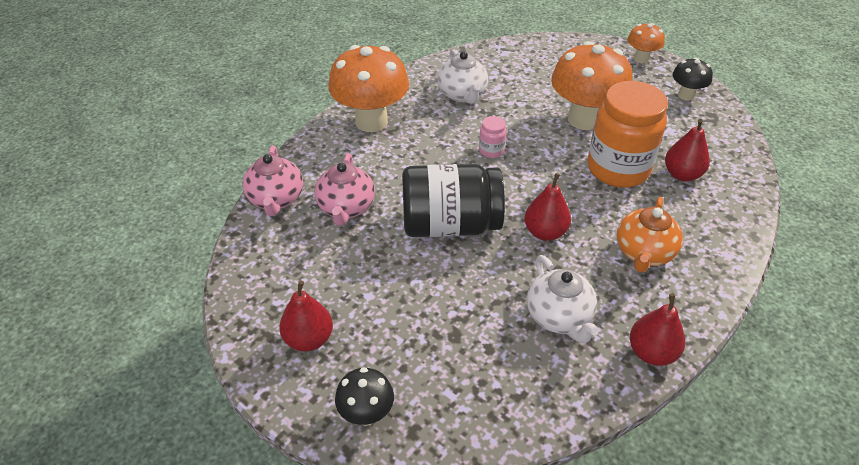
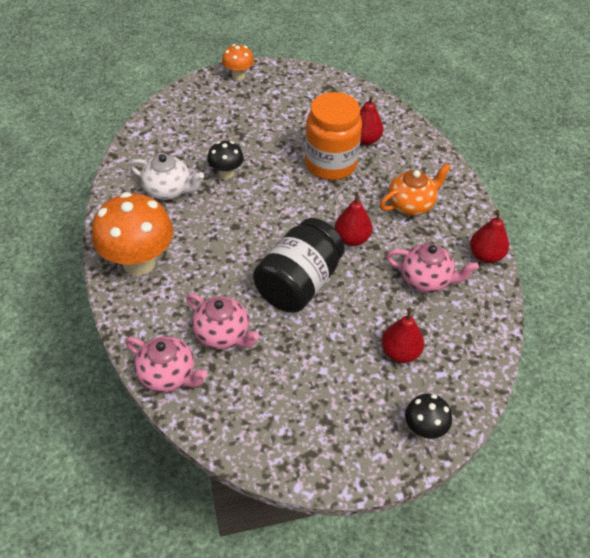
camera: 55 degrees left, 5 degrees up
(309, 339) = (334, 429): red pear -> red pear (400, 352)
(491, 151) = (247, 214): pink jar -> none
(559, 317) = (426, 279): white teapot -> pink teapot
(584, 119) = (267, 146): orange mushroom -> none
(643, 253) = (411, 204): orange teapot -> orange teapot turned 90 degrees counterclockwise
(686, 95) = (297, 84): black mushroom -> black mushroom (226, 173)

